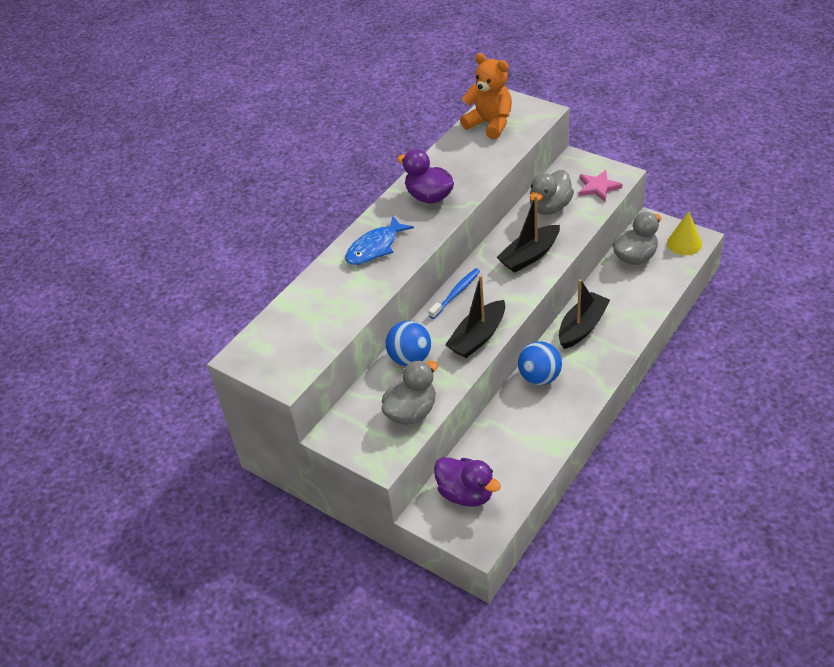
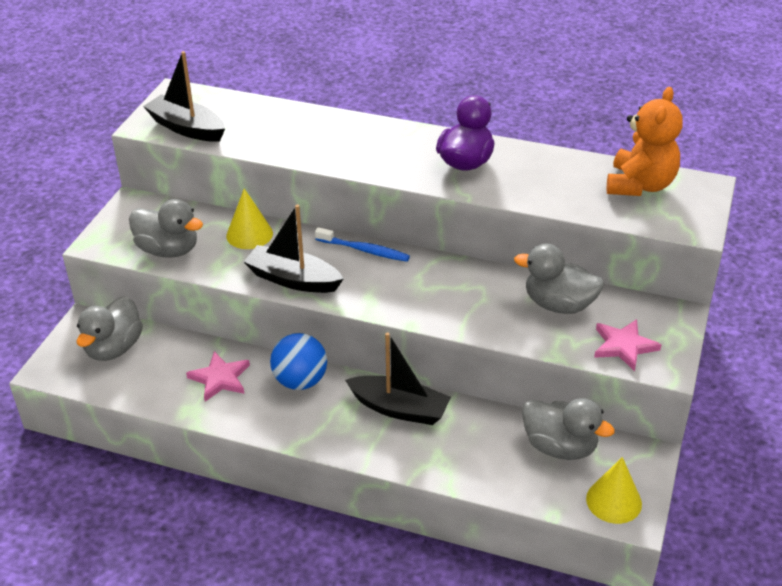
camera: 70 degrees right, 5 degrees down
(375, 247) = (360, 141): blue fish -> none
(410, 358) = (249, 234): blue ball -> yellow cone
(466, 494) = (114, 348): purple duck -> grey duck
(523, 425) = (220, 378): none -> pink star
(530, 256) = (453, 300): black boat -> black boat (187, 128)

